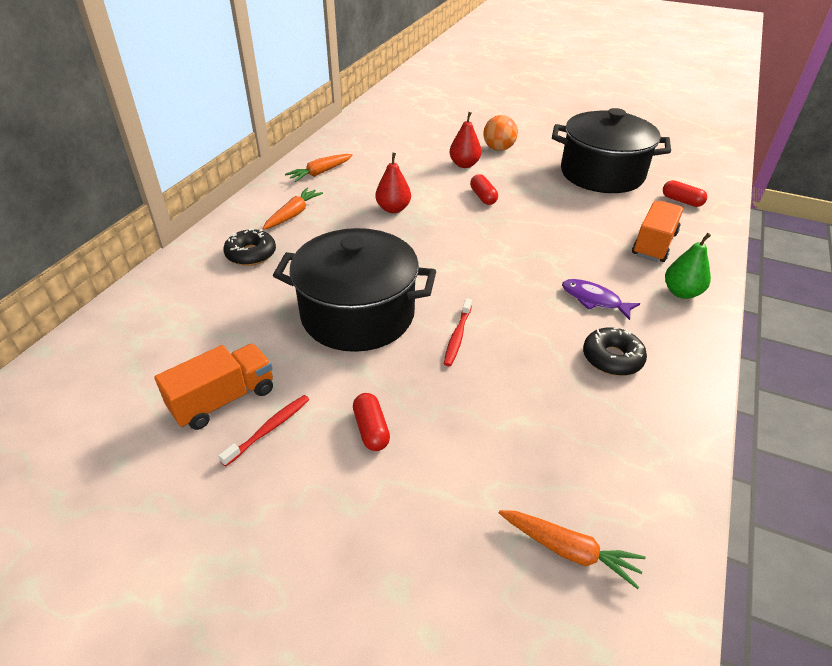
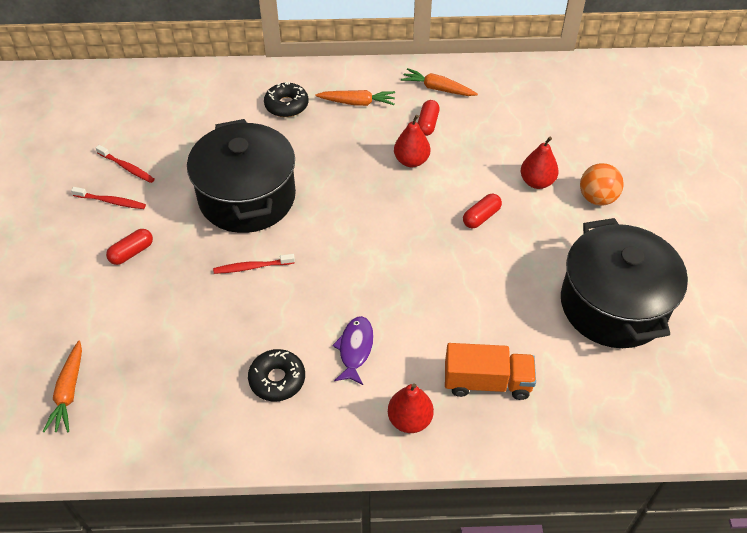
camera: 65 degrees right, 10 degrees up
(223, 399) = (127, 168): orange truck -> red toothbrush
(681, 201) = (606, 395): red capsule -> red capsule (427, 124)
(681, 292) = (409, 420): green pear -> red pear

